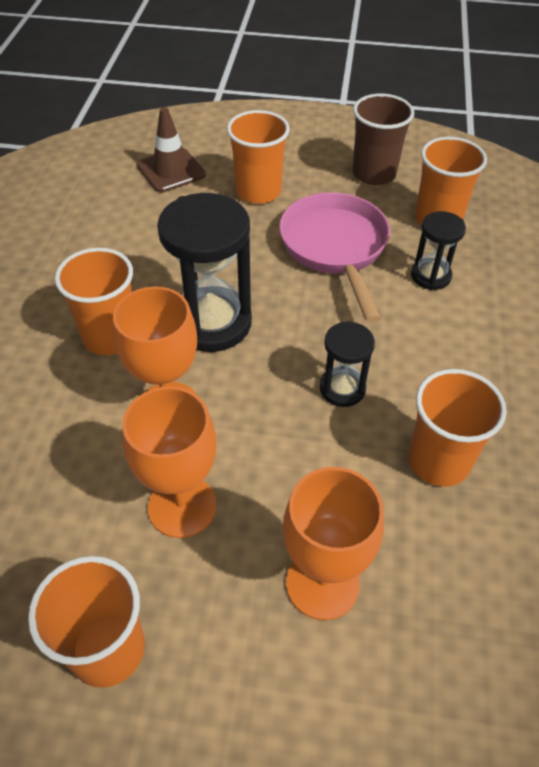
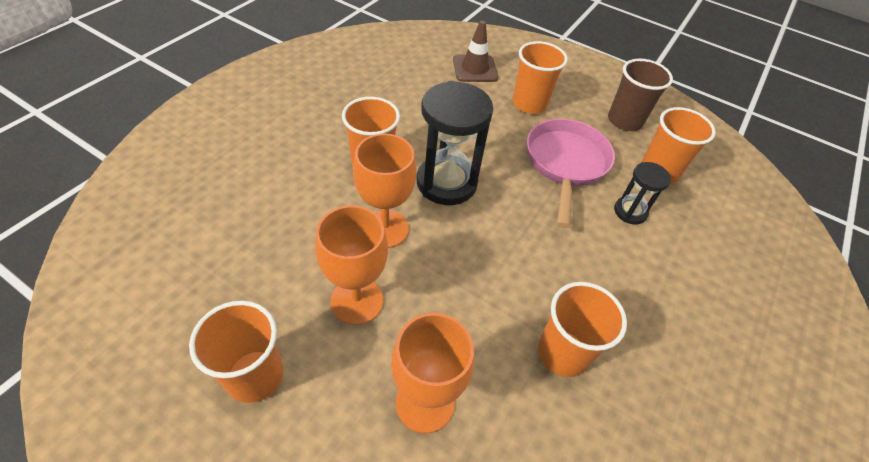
camera: 20 degrees right, 0 degrees up
(342, 389) = (516, 267): black hourglass -> none

